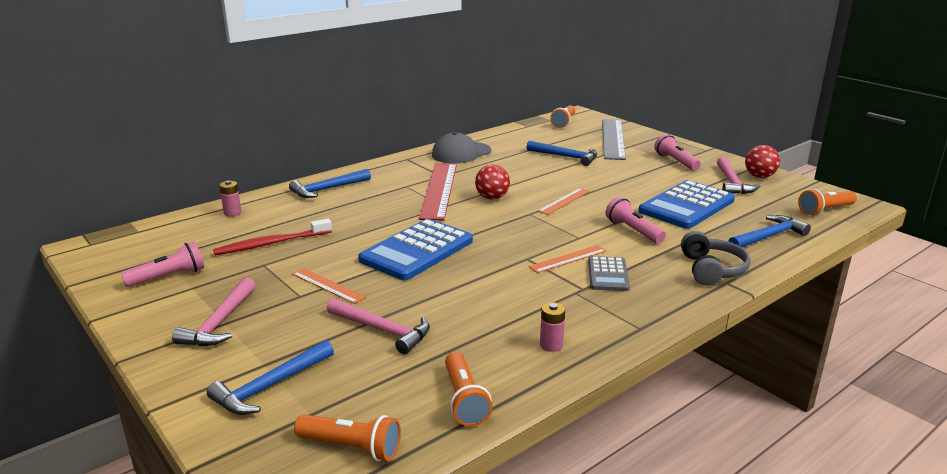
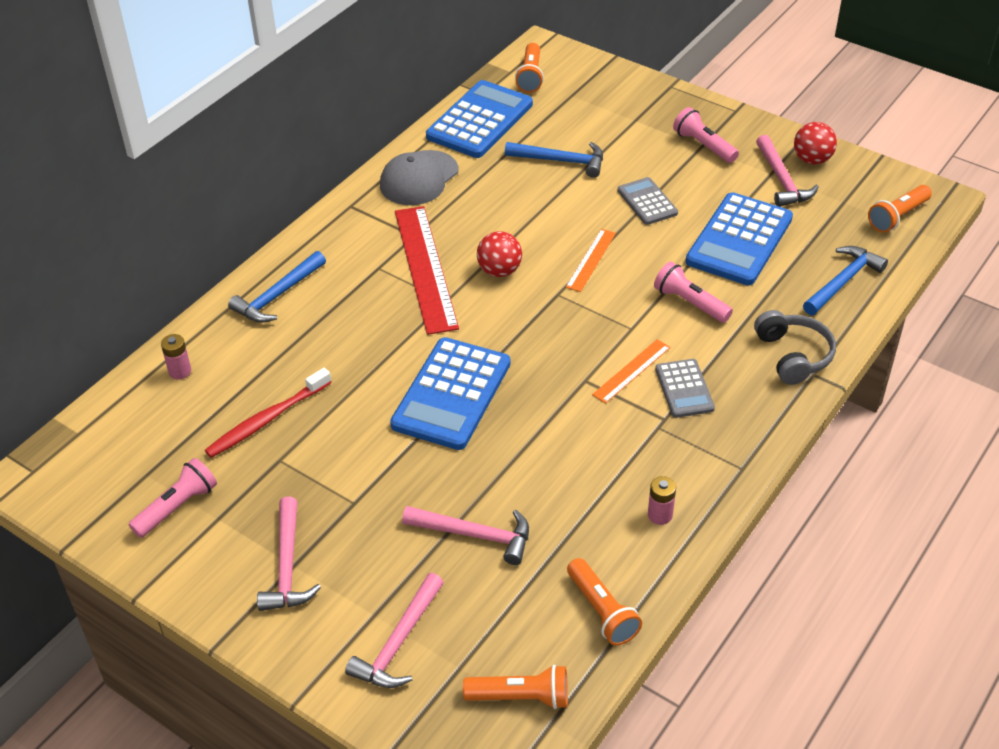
camera: 15 degrees left, 20 degrees up
(269, 387) = (398, 643): blue hammer -> pink hammer
(328, 285) = (377, 478): orange ruler -> none
(518, 135) = (480, 120): none -> blue calculator
(613, 138) = (609, 105): grey ruler -> none
(621, 180) = (647, 202): none -> grey calculator

